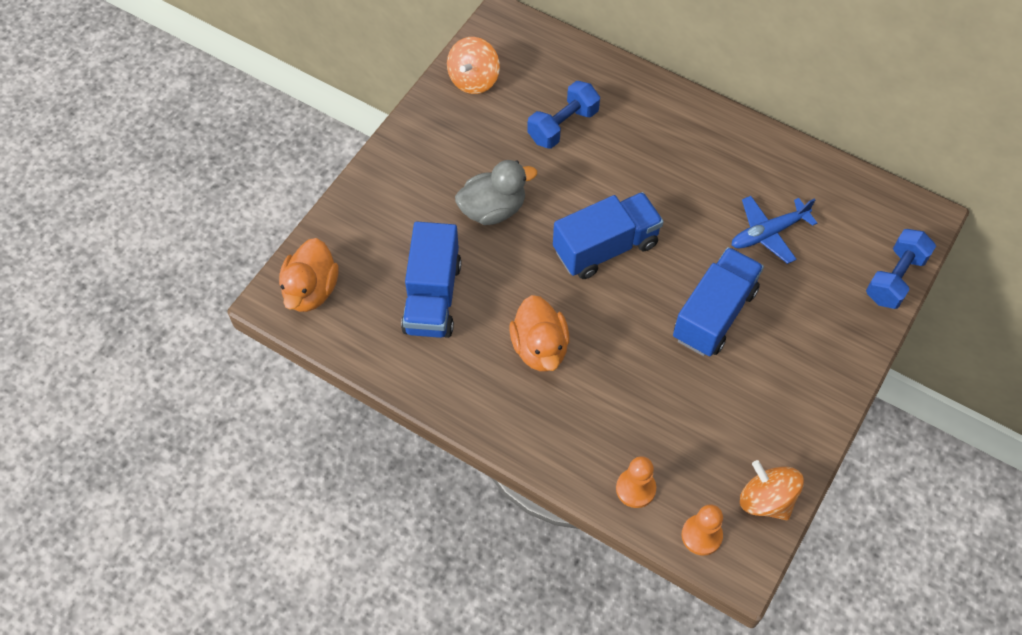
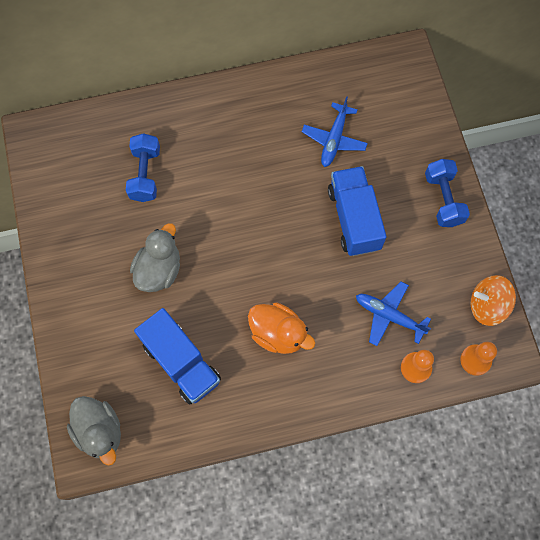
camera: 45 degrees left, 10 degrees up
(311, 290) = (100, 431): orange duck -> grey duck
(473, 80) = (55, 192): orange spinning top -> none
(605, 247) = (252, 233): blue truck -> none
(658, 423) = (389, 316): none -> blue plane
(895, 278) = (427, 107): blue dumbbell -> blue dumbbell (443, 199)

